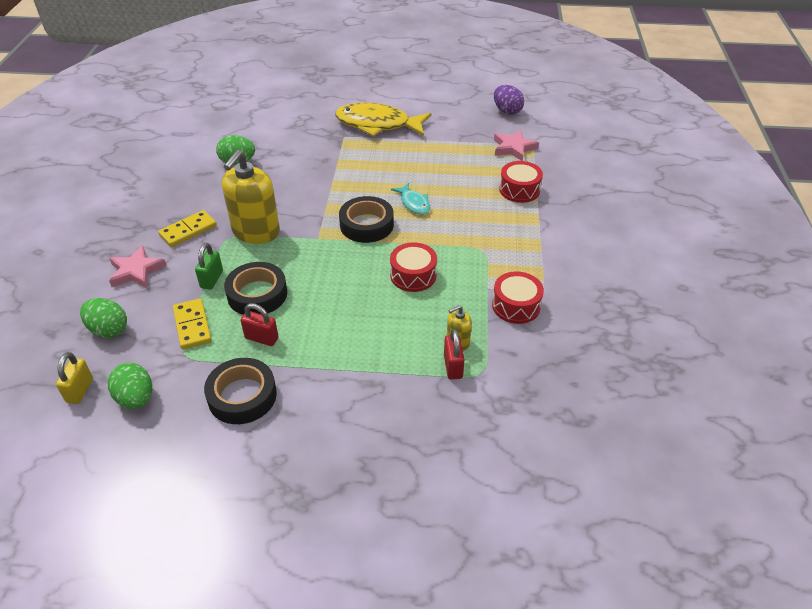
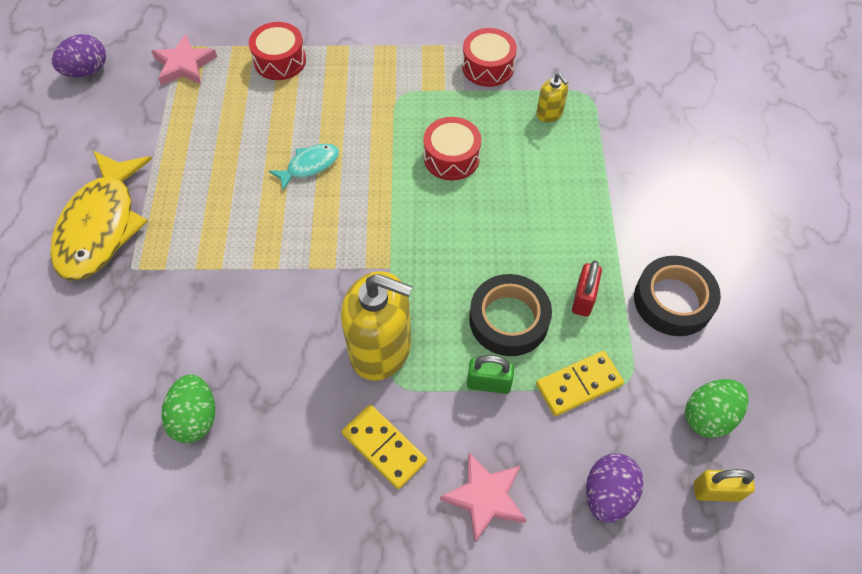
camera: 95 degrees left, 15 degrees up
(108, 330) = (608, 494): green egg -> purple egg
(366, 225) = (357, 214): black tape -> none
(453, 367) = (585, 116): red padlock -> none

